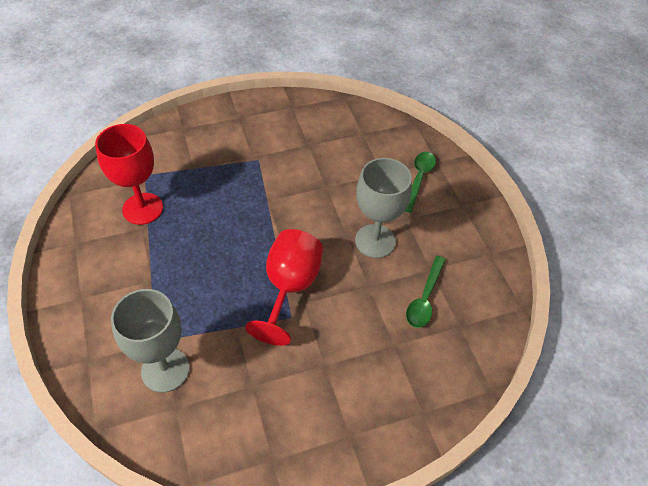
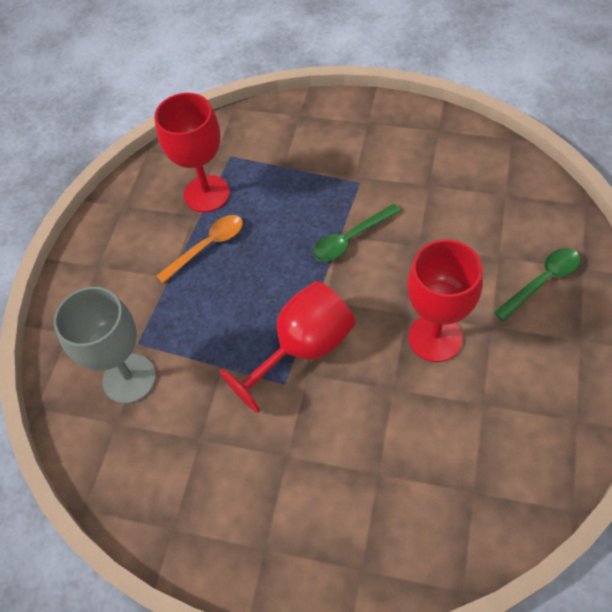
camera: 40 degrees right, 5 degrees up
(168, 246) = (207, 246): none -> orange spoon
(375, 241) = (435, 338): grey goblet -> red goblet
(424, 298) = (451, 436): green spoon -> green spoon (350, 239)

